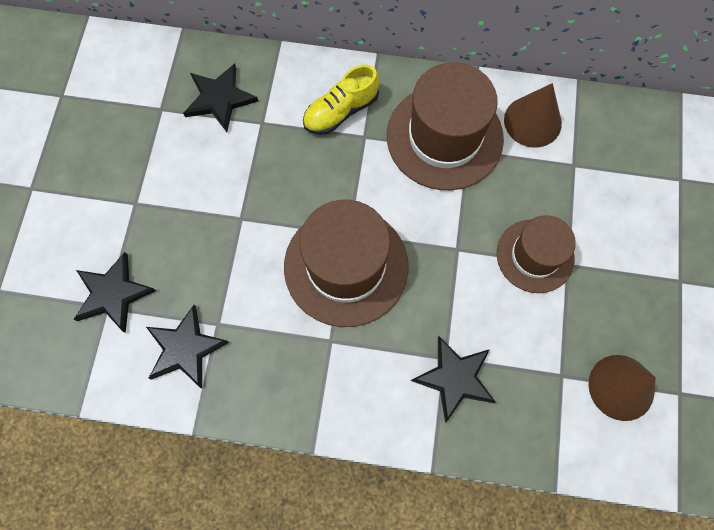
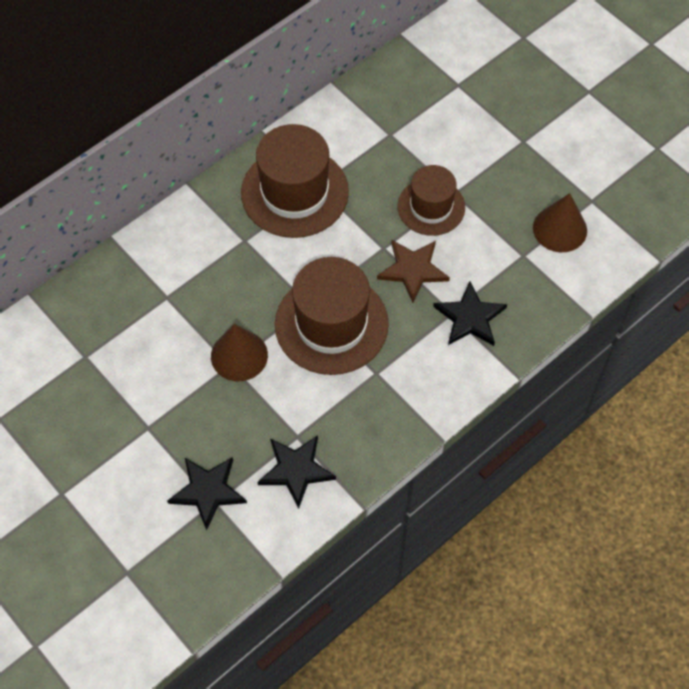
camera: 50 degrees left, 10 degrees down
(219, 99) = (118, 311): black star -> none
(341, 111) = (209, 240): yellow shoe -> none
(458, 291) = (413, 270): none -> brown star
(532, 121) = (335, 132): brown cone -> brown cone (239, 355)

